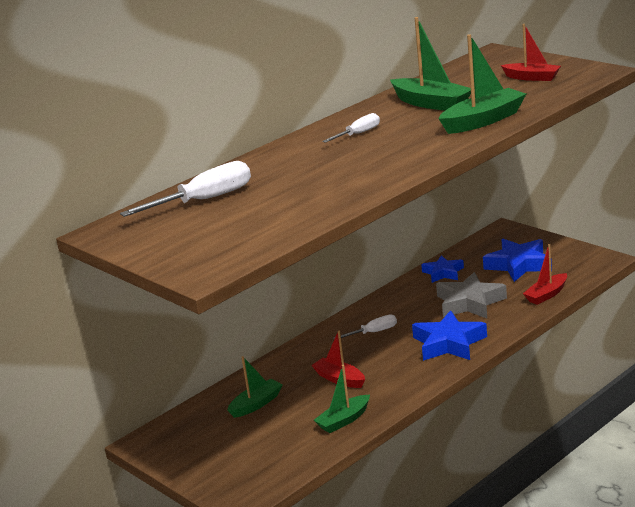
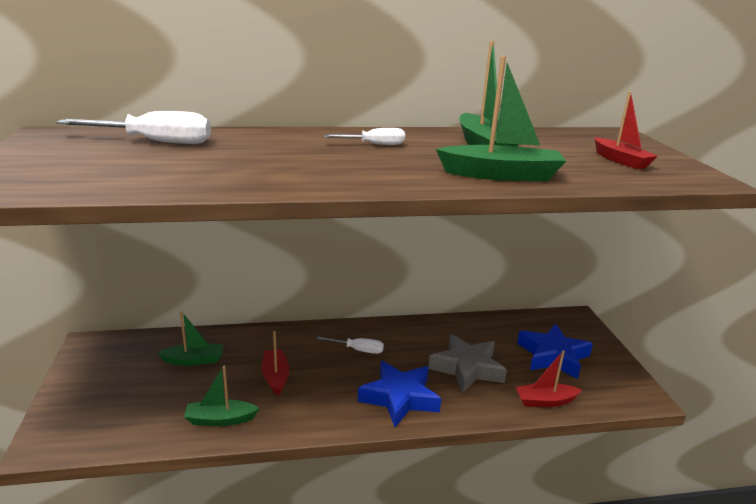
camera: 30 degrees right, 0 degrees up
(443, 273) = (479, 328): blue star -> none

